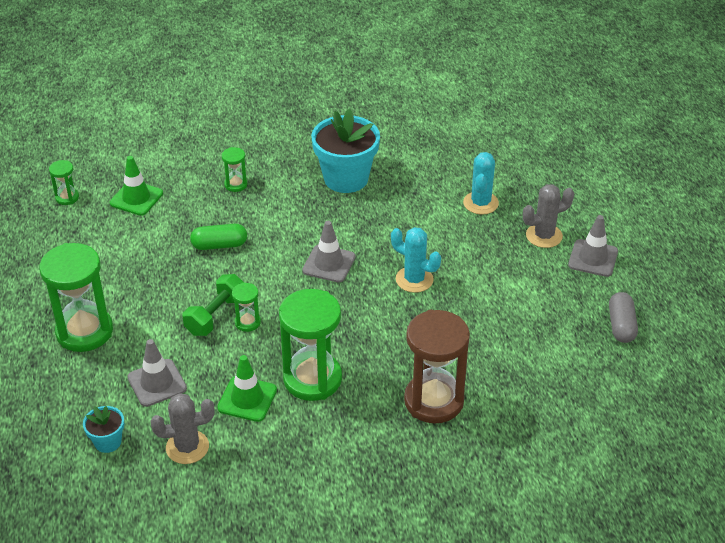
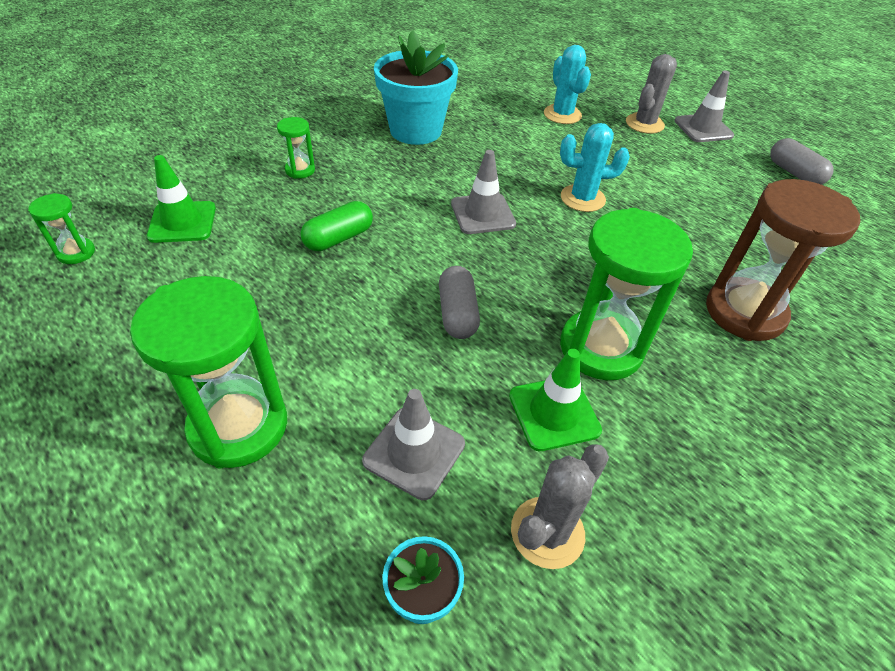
camera: 35 degrees left, 5 degrees up
(216, 316) = (410, 322): green dumbbell -> none
(247, 322) = (457, 313): green hourglass -> grey capsule

